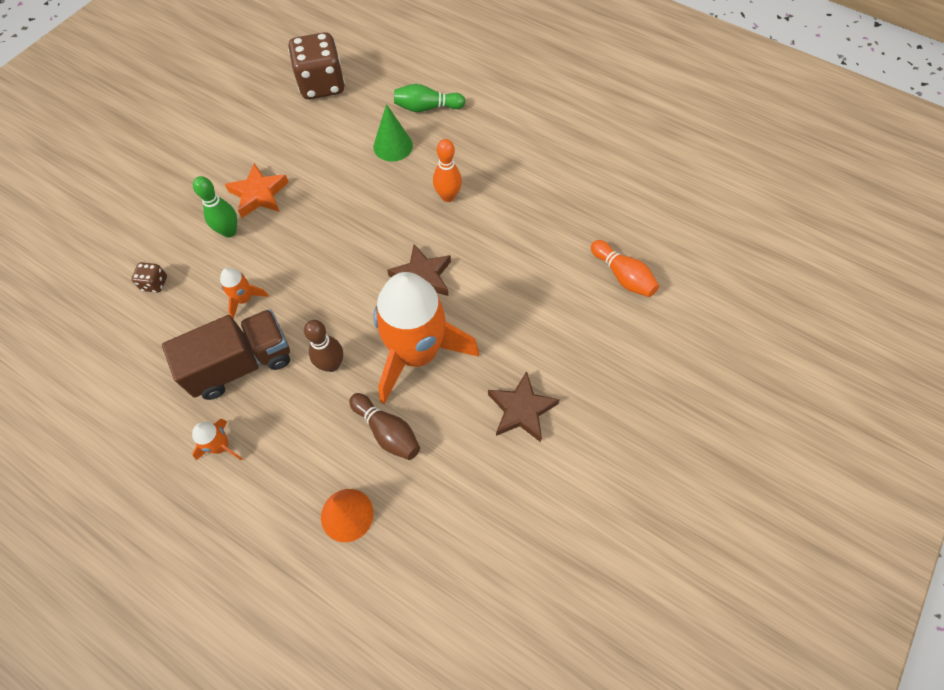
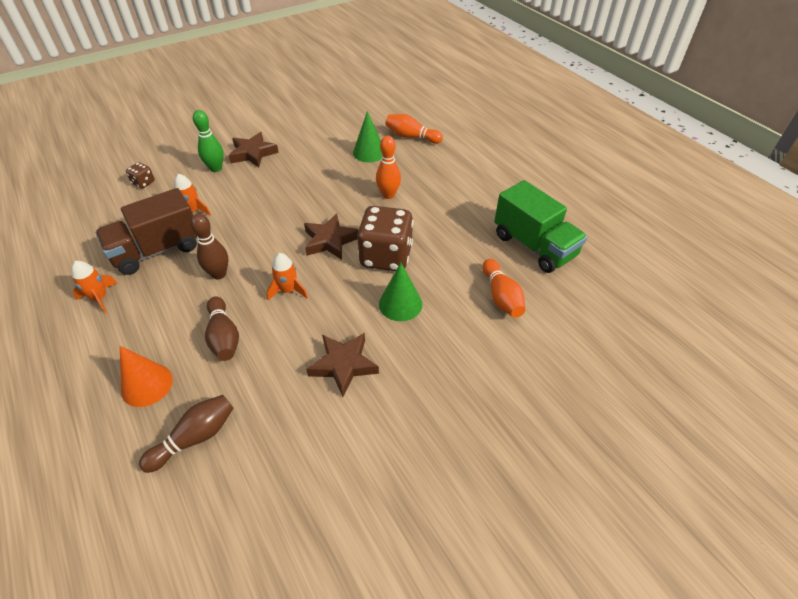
camera: 25 degrees right, 15 degrees down
(241, 364) = (157, 250): brown truck -> brown truck turned 150 degrees clockwise
(259, 194) = (253, 153): orange star -> brown star
(322, 85) = (344, 105): brown dice -> brown dice (386, 256)
(417, 353) = (288, 290): orange rocket -> orange rocket, size x0.40
(427, 108) = (411, 137): green bowling pin -> orange bowling pin
(432, 542) = (195, 437): none -> brown bowling pin
(535, 322) = (400, 304): none -> green cone
(623, 205) = (534, 246): none -> green truck

